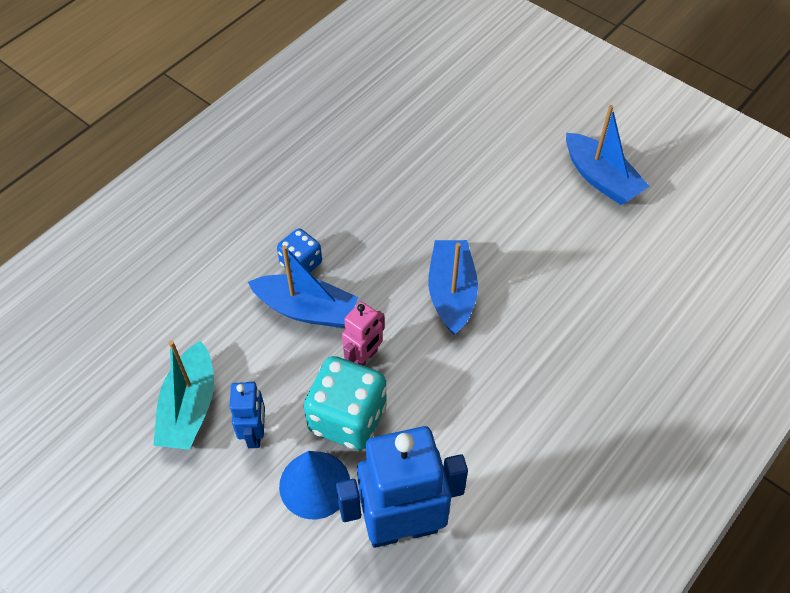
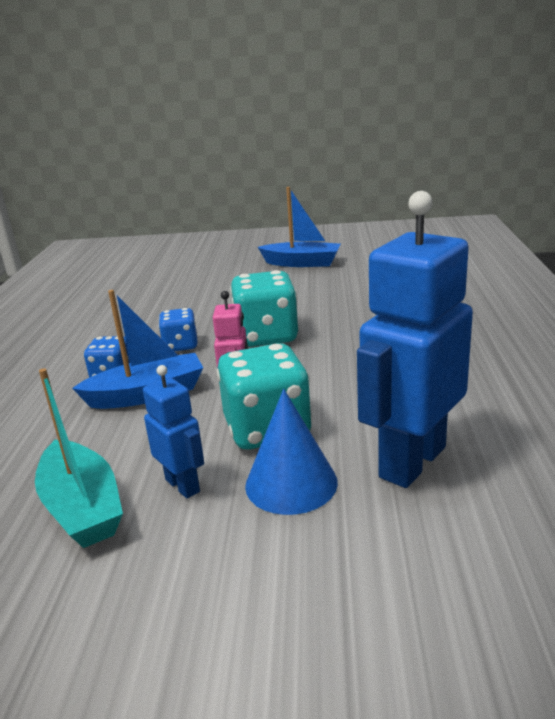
camera: 35 degrees left, 30 degrees down
(378, 256) = (180, 346): none -> blue dice
(451, 293) = (266, 336): blue boat -> turquoise dice

